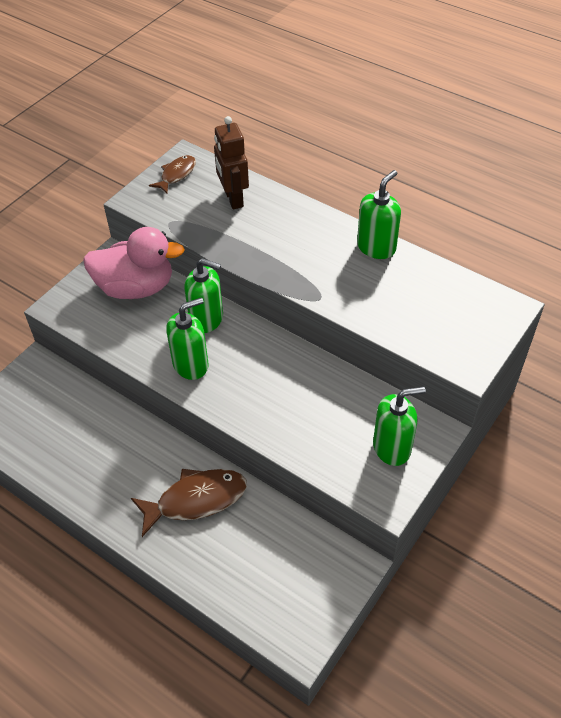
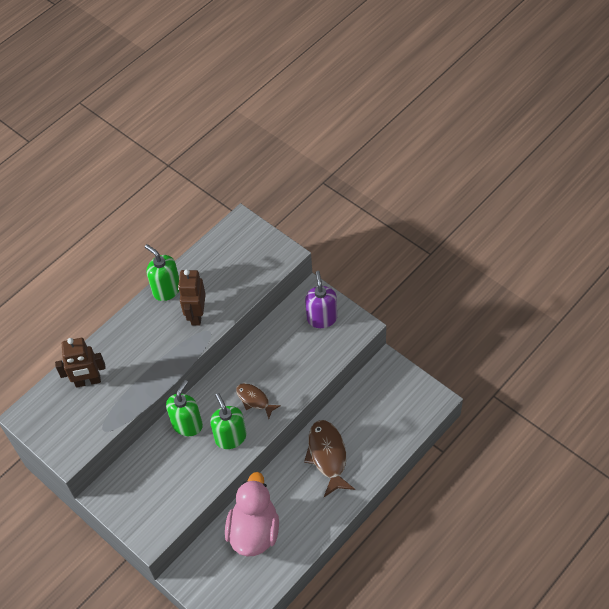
camera: 80 degrees left, 5 degrees up
(136, 287) = (142, 476): pink duck -> pink duck (254, 531)
(176, 174) = (45, 423): brown fish -> brown fish (254, 400)
(343, 281) = (196, 315): none -> brown robot
(392, 447) = (322, 318): green soap dispenser -> purple soap dispenser

